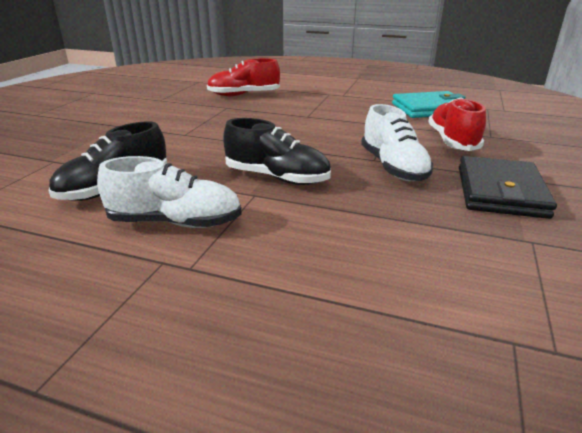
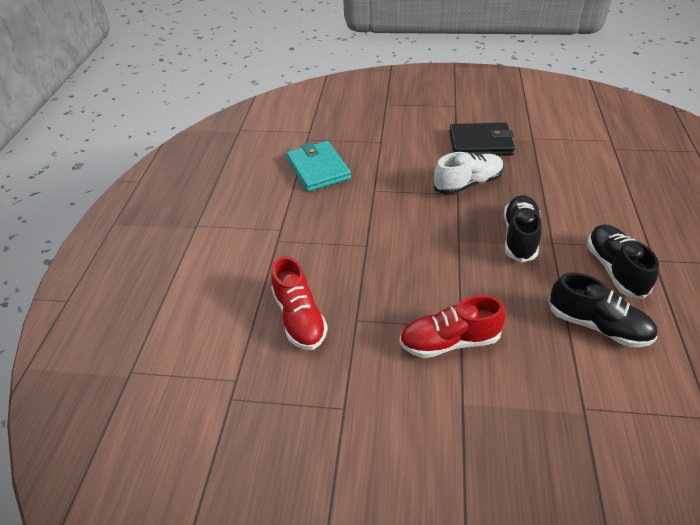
camera: 100 degrees left, 15 degrees up
(175, 222) = (615, 269): white shoe -> black shoe
(452, 141) = (401, 158): red shoe -> red shoe (449, 341)

